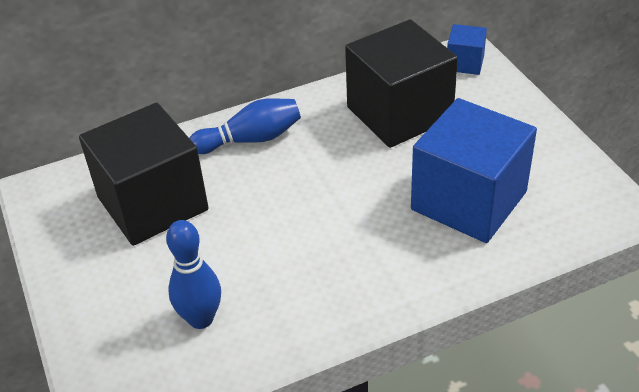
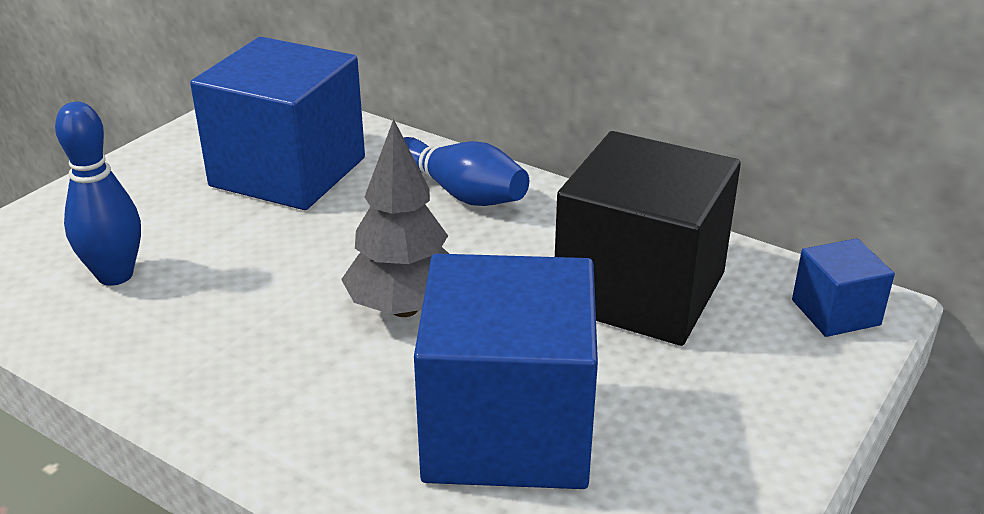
camera: 55 degrees right, 10 degrees down
(152, 203) = (288, 172): black cube -> blue cube
(344, 202) = (404, 308): none -> grey tree

